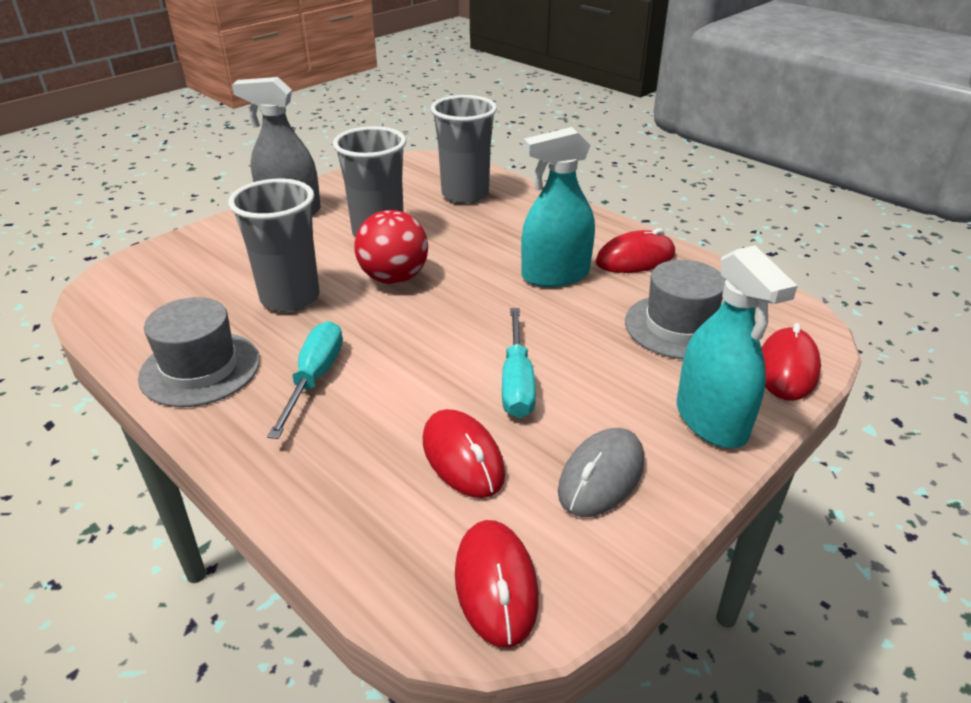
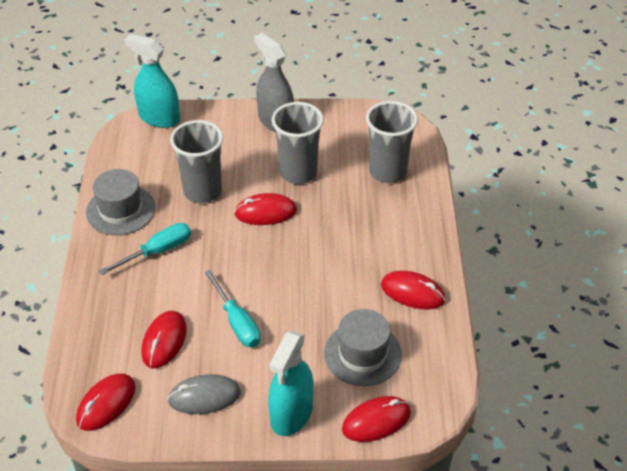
camera: 45 degrees right, 10 degrees up
(394, 278) = (265, 212): red ball -> red mouse
(517, 382) = (237, 322): turquoise screwdriver -> turquoise screwdriver turned 75 degrees counterclockwise
(555, 275) = (350, 271): turquoise spray bottle -> turquoise spray bottle (159, 118)

